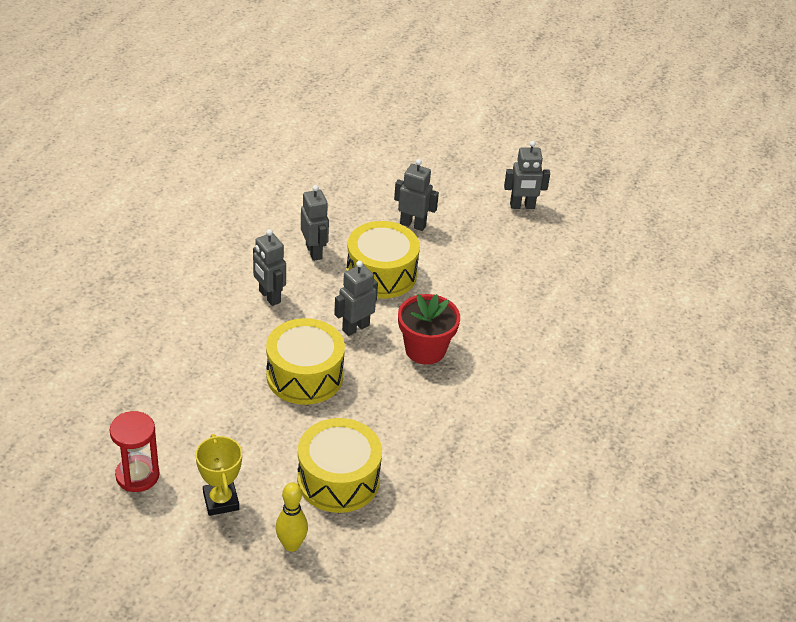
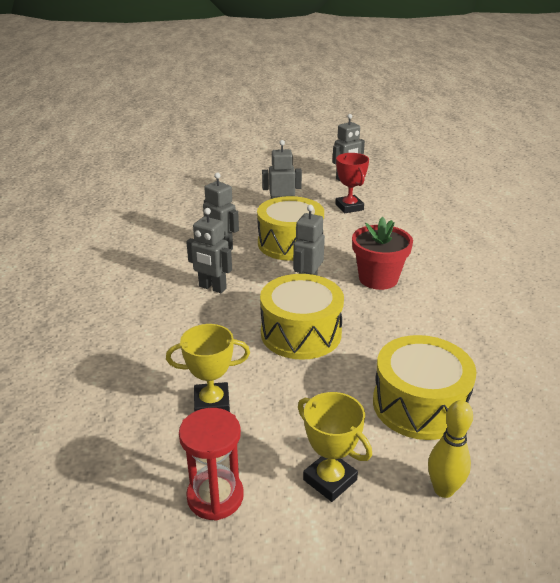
camera: 25 degrees left, 10 degrees down
(186, 406) = (212, 403): none -> yellow trophy
(484, 250) = (349, 207): none -> red trophy

